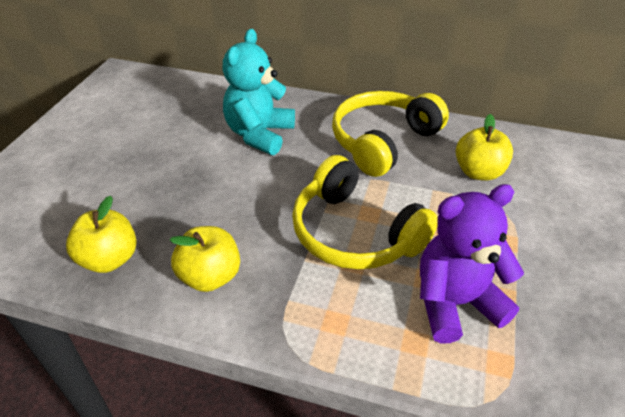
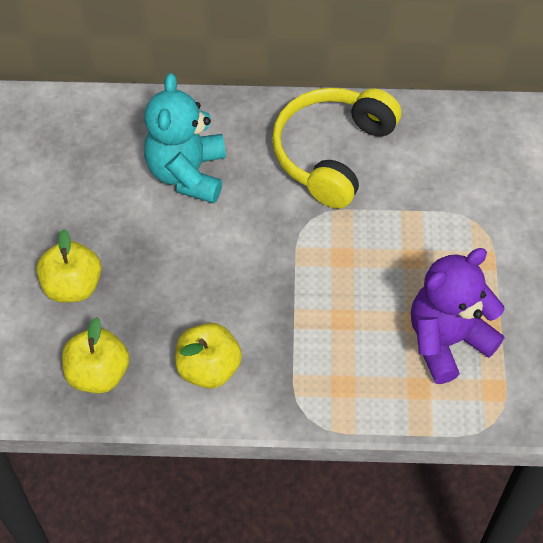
camera: 15 degrees left, 15 degrees up
(355, 232) = (334, 284): yellow headphones -> none
(478, 172) = (444, 176): yellow apple -> yellow apple (73, 286)

